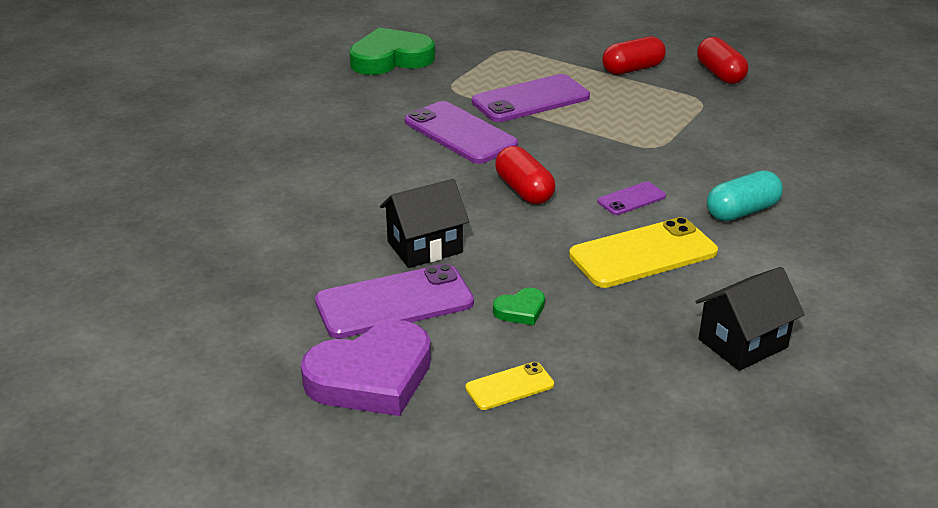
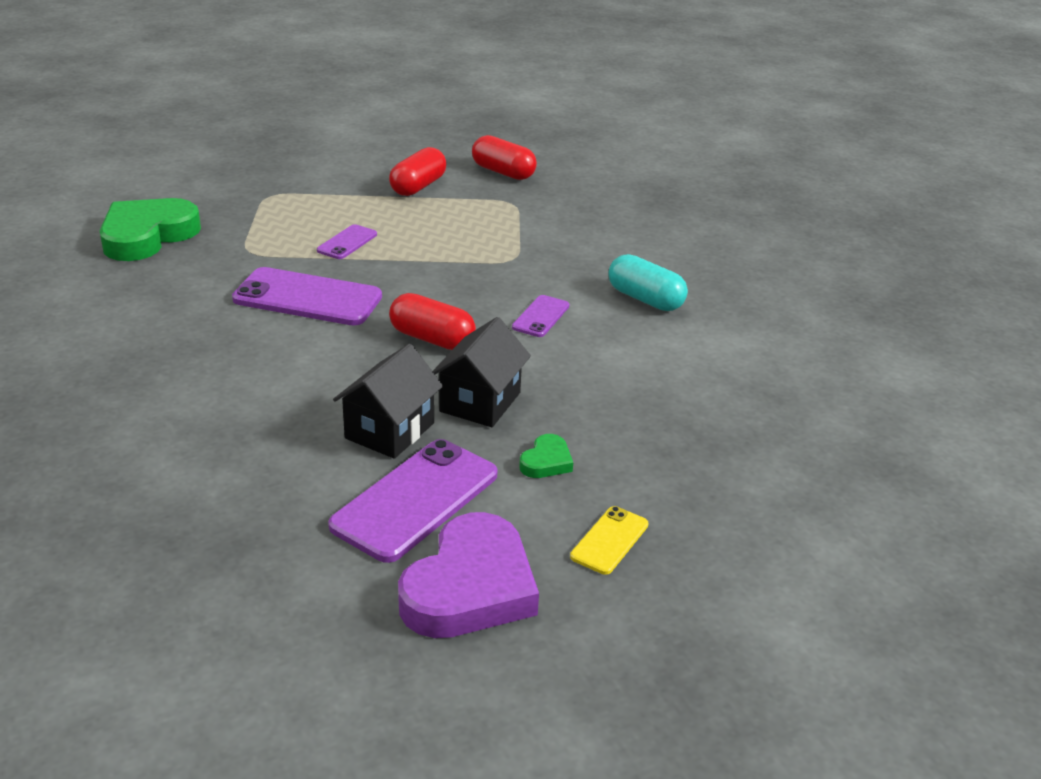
camera: 35 degrees left, 0 degrees up
(531, 99) = (347, 242): purple phone -> purple phone, size x0.51
(643, 254) = (601, 366): yellow phone -> none
(742, 211) = (645, 299): turquoise capsule -> turquoise capsule turned 75 degrees counterclockwise
(743, 343) = (759, 420): black house -> black house (480, 402)

